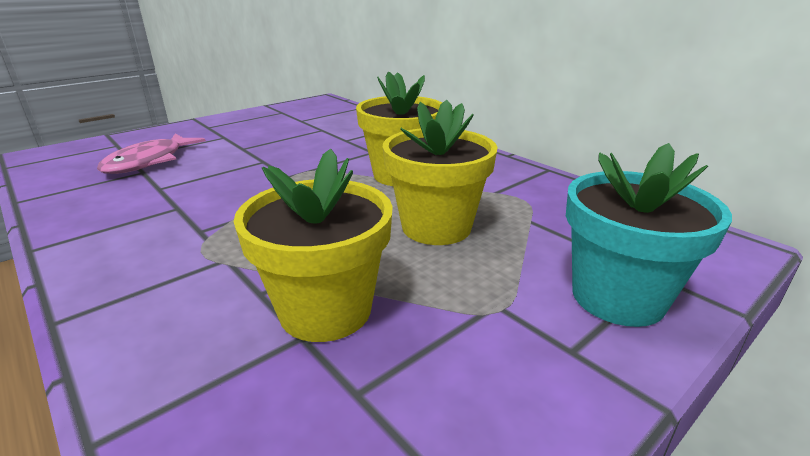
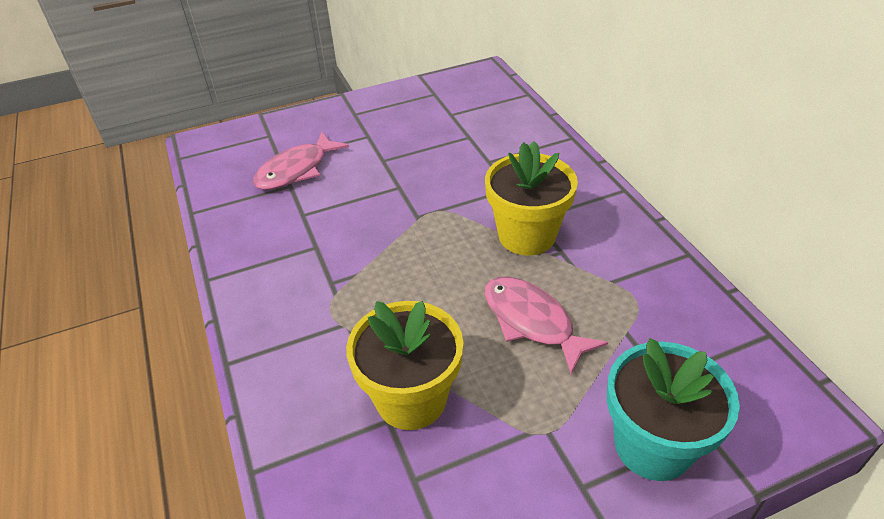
camera: 20 degrees right, 15 degrees up
(436, 227) = (532, 322): yellow flower pot -> pink fish

